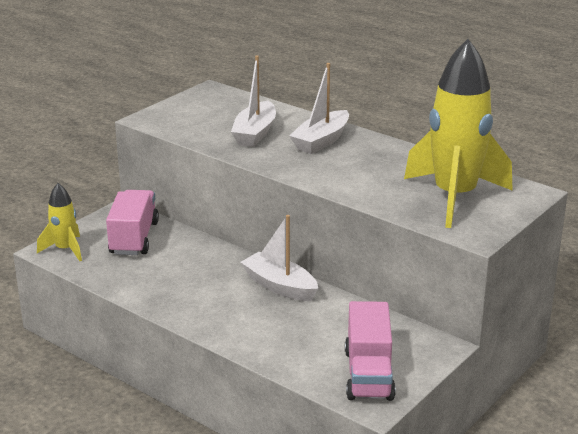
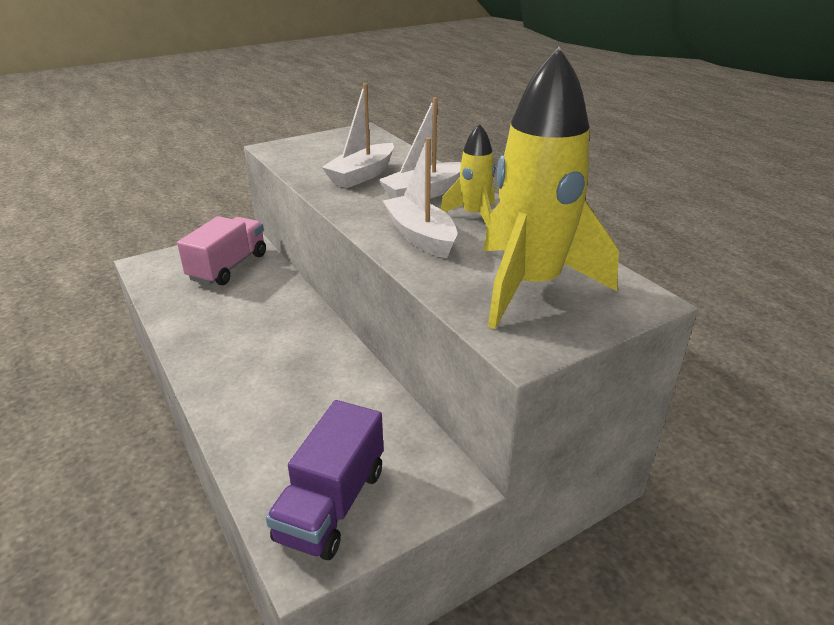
camera: 20 degrees right, 5 degrees up
(65, 250) = (158, 266): yellow rocket -> yellow rocket (474, 216)
(279, 286) = (322, 351): white boat -> white boat (420, 237)
(368, 374) = (331, 504): pink truck -> purple truck

